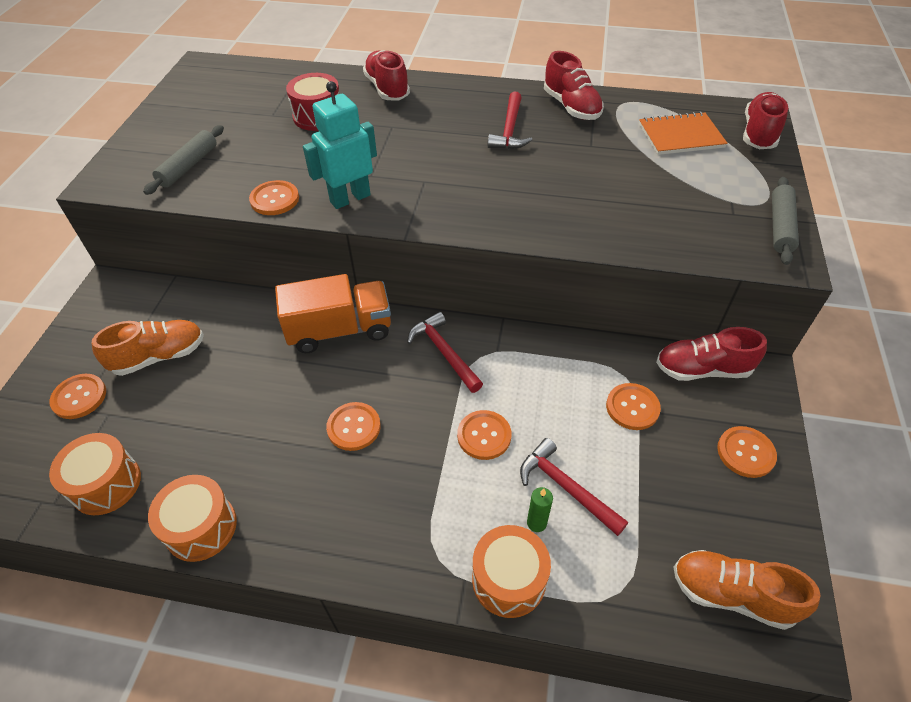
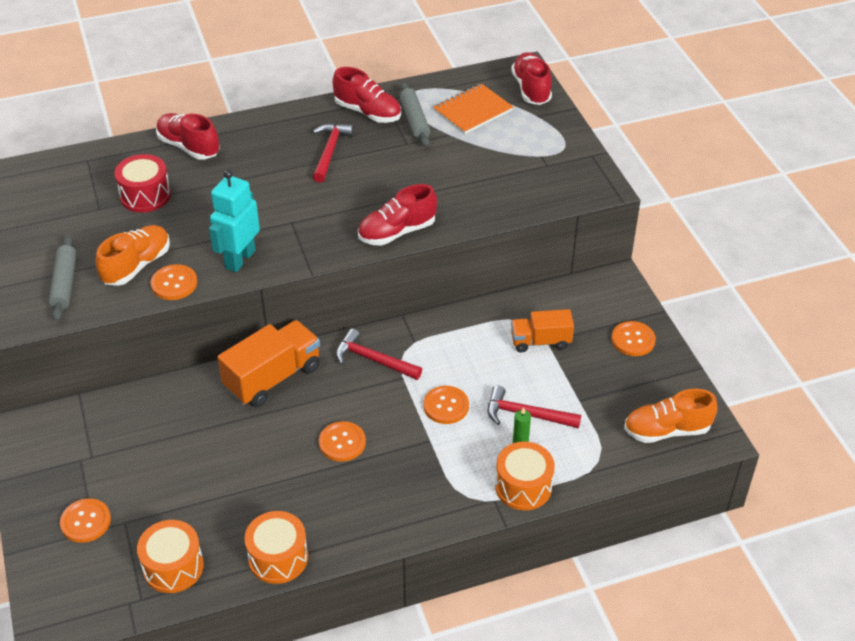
camera: 30 degrees left, 5 degrees down
(159, 356) = (129, 462): orange shoe -> orange shoe (137, 265)
(509, 130) = (330, 151): red hammer -> red hammer turned 150 degrees counterclockwise
(632, 407) = (540, 341): orange button -> orange truck
(702, 369) = (575, 294): red shoe -> red shoe (397, 232)
(780, 226) = (584, 164): grey rolling pin -> grey rolling pin (414, 120)

